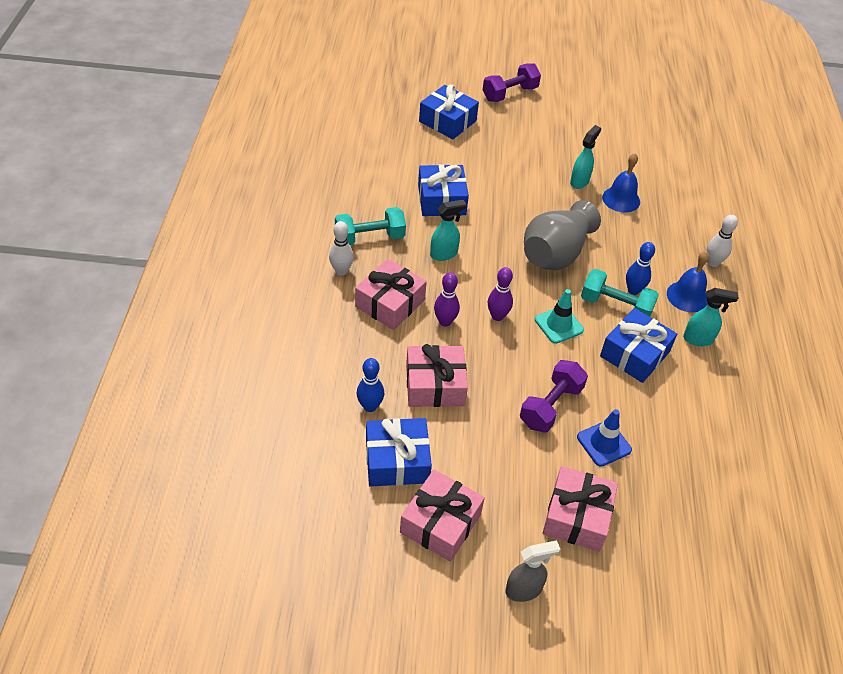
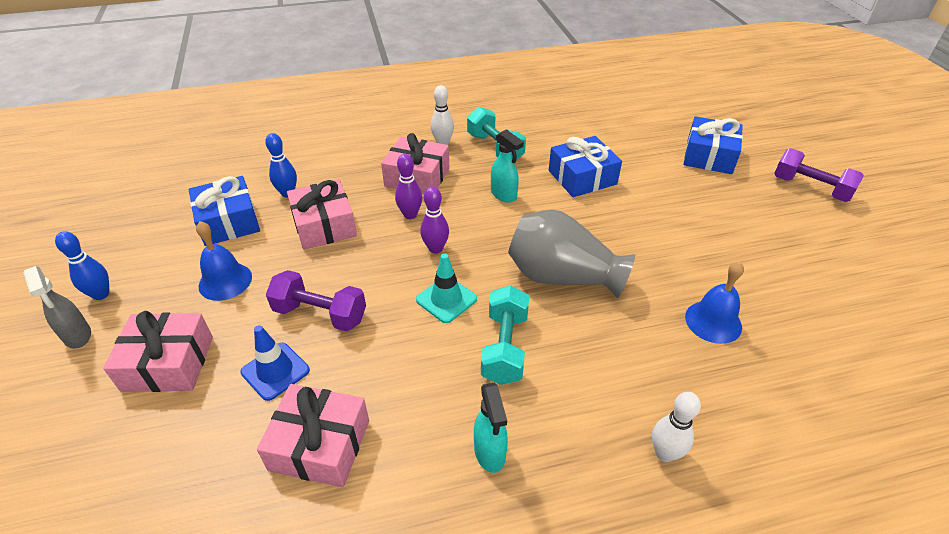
camera: 75 degrees right, 5 degrees down
(440, 523) = (159, 262): pink gift -> pink gift (320, 445)
(579, 181) = (710, 275): turquoise spray bottle -> none
(633, 290) = (544, 362): blue bowling pin -> blue bowling pin (101, 294)
(634, 354) = (430, 380): blue gift -> none
(687, 296) = (570, 427): blue bell -> blue bell (225, 281)

